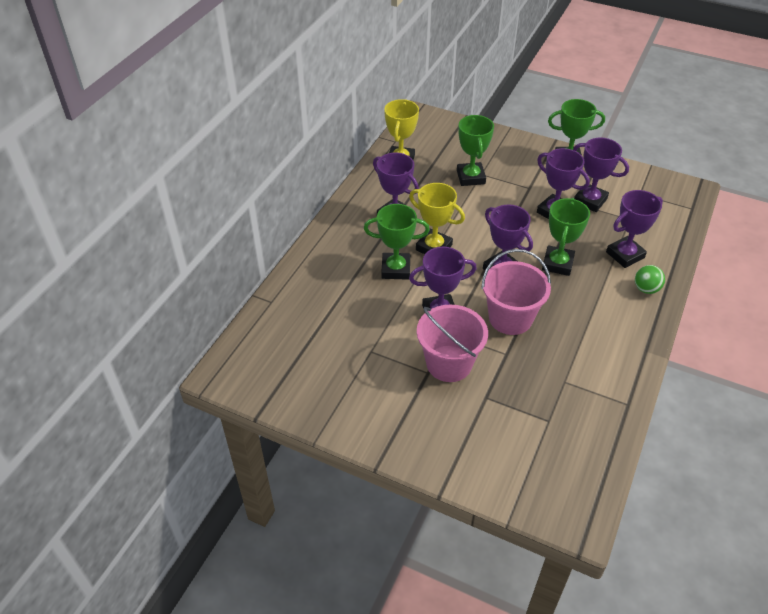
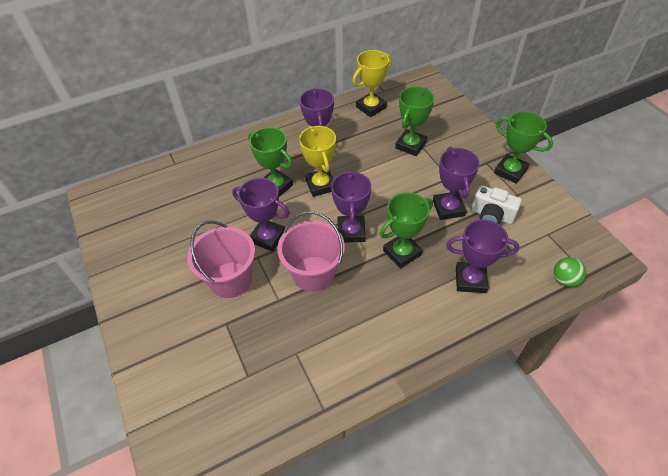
camera: 40 degrees right, 5 degrees up
(590, 201) = (492, 215): purple trophy -> white camera
(646, 289) = (456, 321): green ball -> green ball (564, 279)

